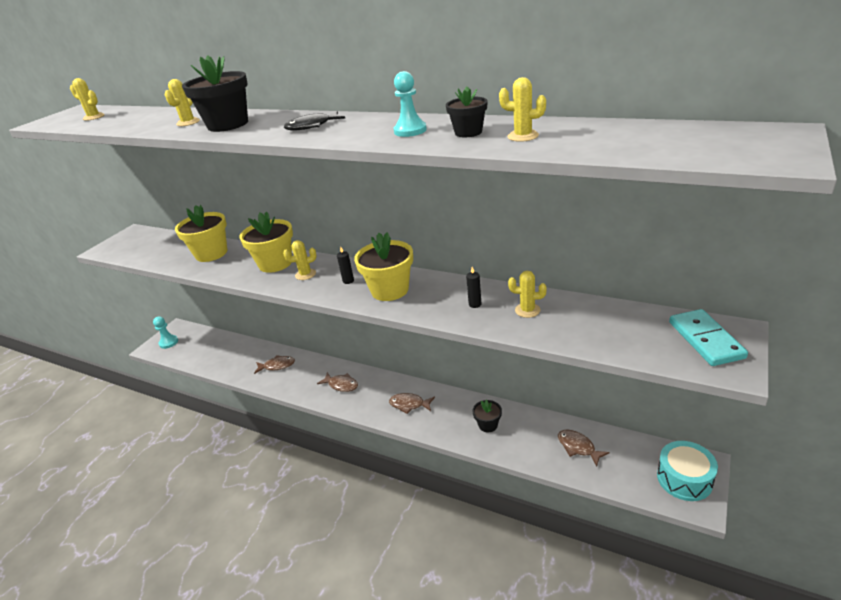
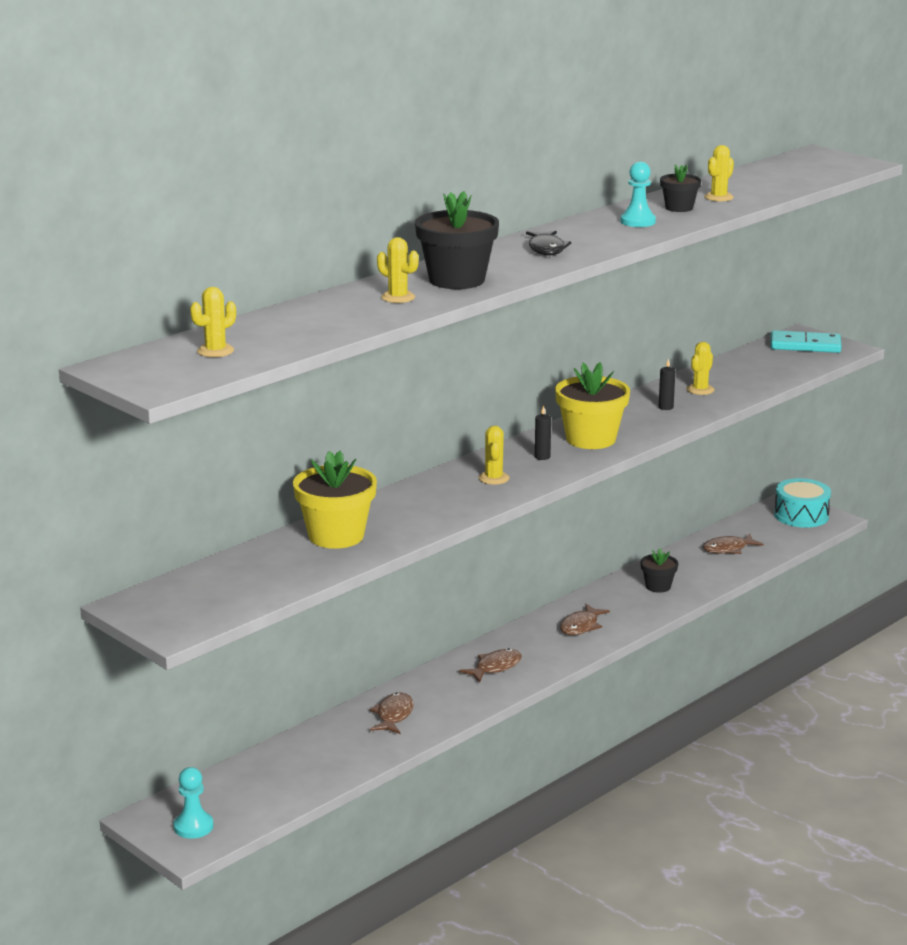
camera: 75 degrees left, 10 degrees down
(275, 263) = (435, 494): yellow flower pot -> none

